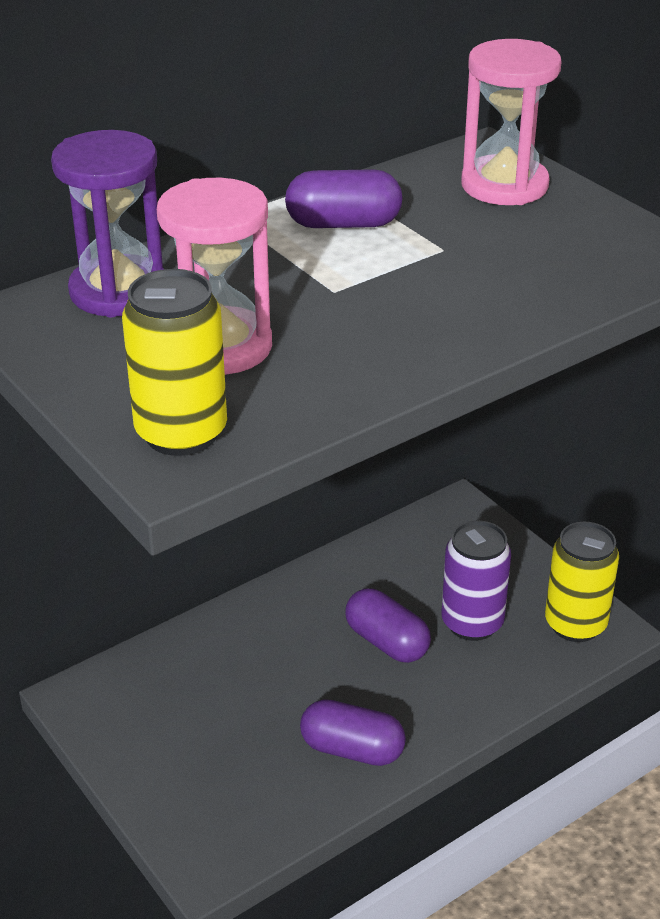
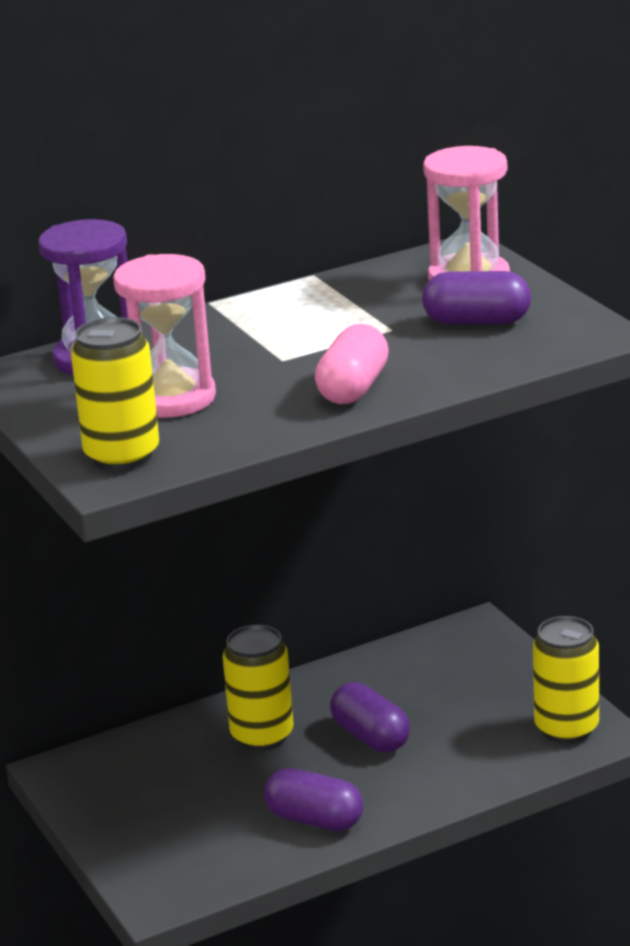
camera: 10 degrees right, 10 degrees down
(278, 645) = (262, 736): none -> yellow can
(343, 224) = (309, 309): purple capsule -> purple capsule (477, 322)
(428, 330) = (353, 388): none -> pink capsule
(472, 623) = (461, 724): purple can -> none

